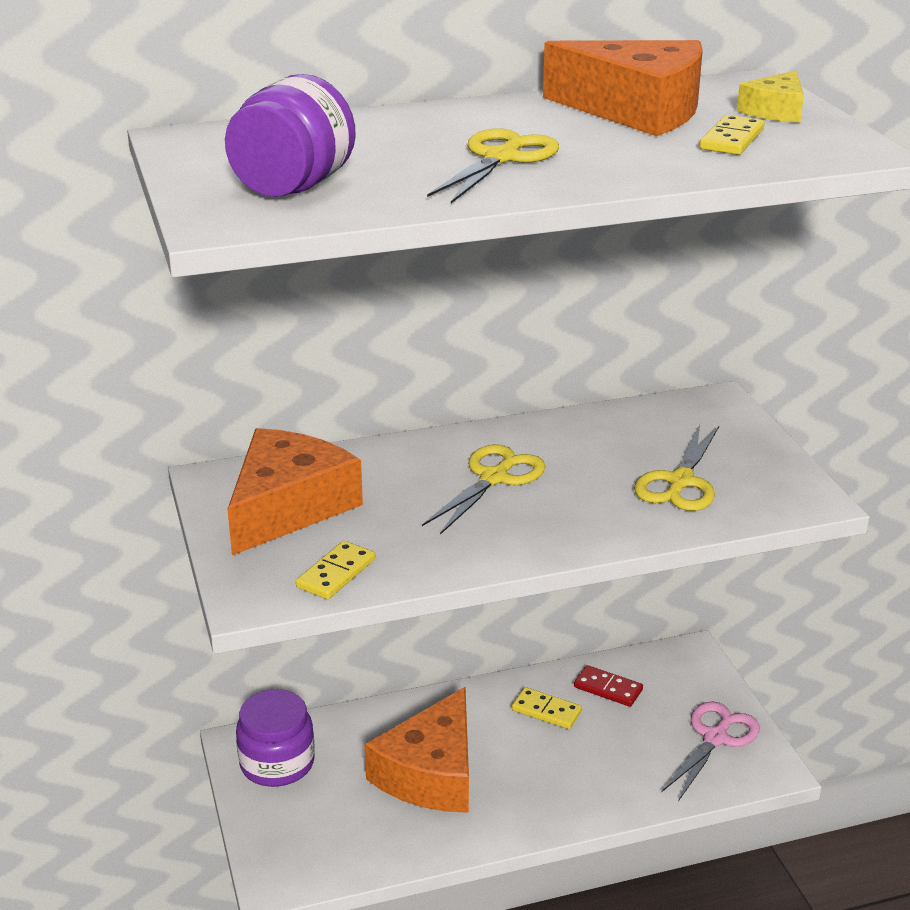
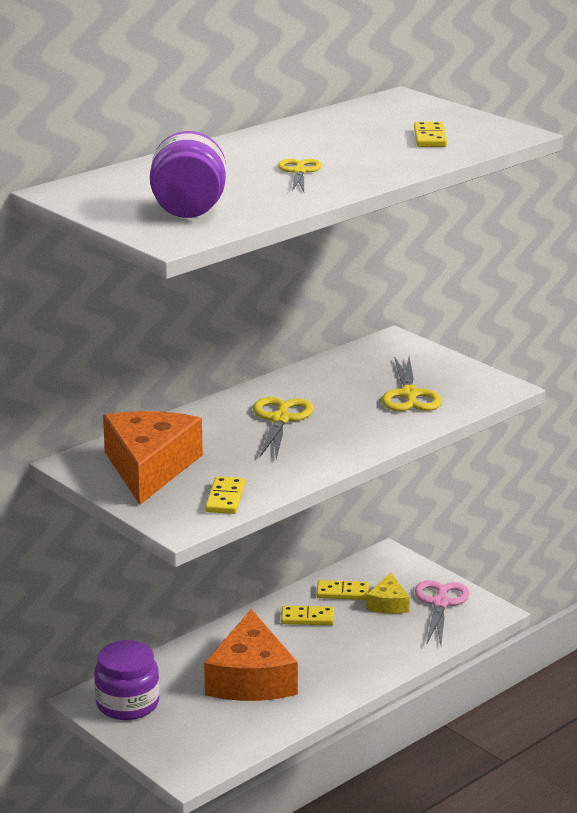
camera: 25 degrees left, 5 degrees down
(501, 158) = (299, 171): yellow scissors -> yellow scissors, size x0.66
(608, 689) = (342, 593): red domino -> yellow domino
(637, 110) = (348, 127): orange cheese -> none
(775, 111) = (436, 115): yellow cheese -> yellow cheese (388, 603)

